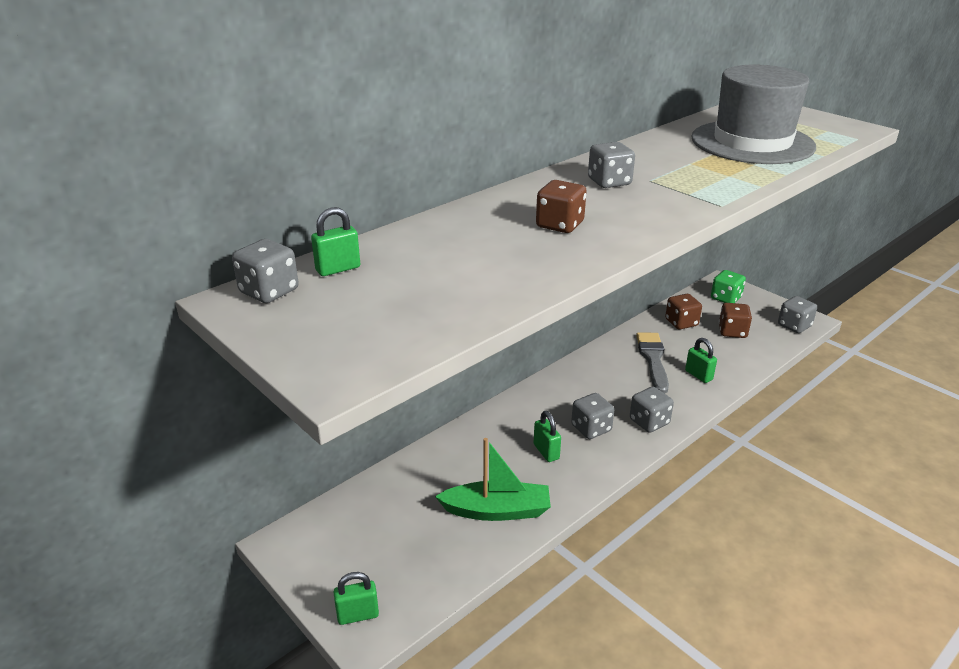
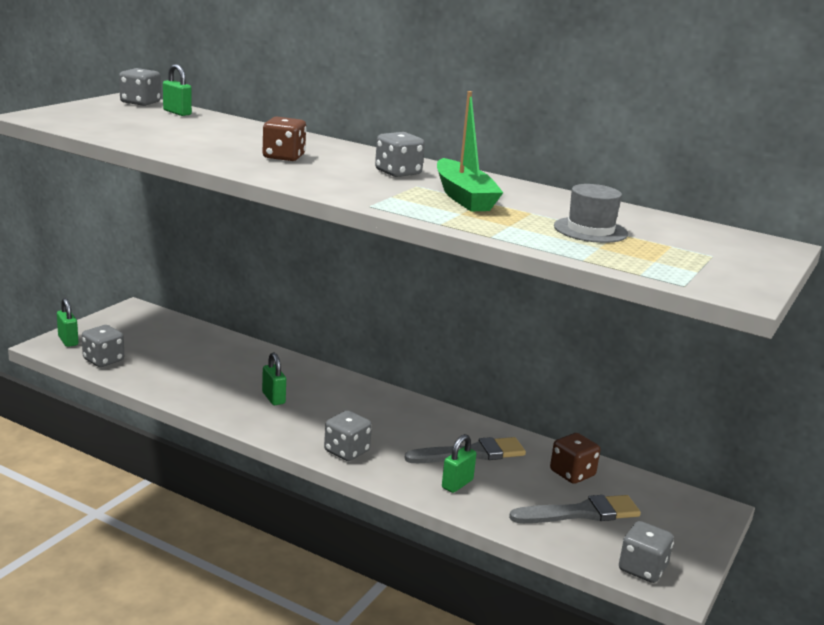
camera: 70 degrees right, 10 degrees down
(497, 510) = (186, 381): green boat -> green boat (464, 197)
(546, 452) = (273, 398): green padlock -> green padlock turned 75 degrees counterclockwise
(591, 428) = (320, 419): grey dice -> grey dice (103, 360)
(725, 298) = (671, 510): green dice -> none
(732, 332) = (581, 513): brown dice -> grey brush
(752, 142) = (590, 230): grey hat -> grey hat, size x0.46

